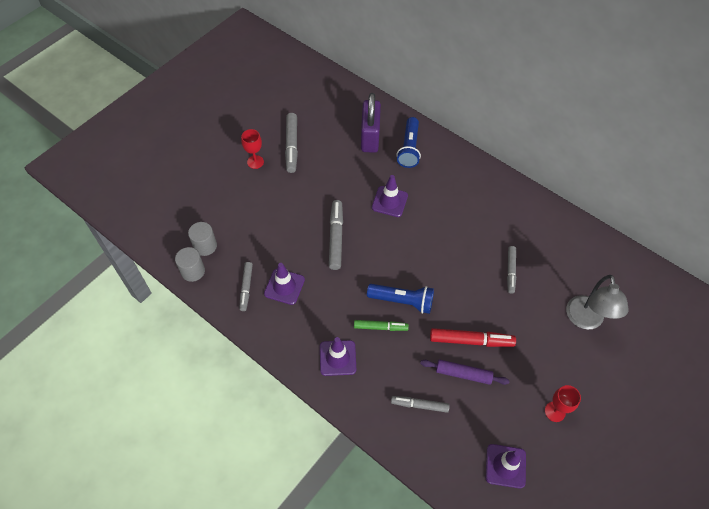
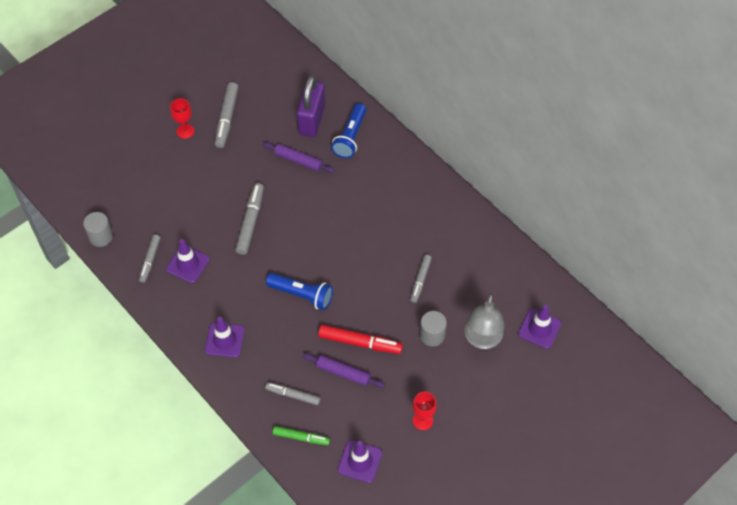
camera: 10 degrees right, 0 degrees up
(205, 246) = (117, 213): grey cylinder -> grey cylinder (432, 335)
(367, 175) = (298, 160): none -> purple rolling pin
(380, 327) = (273, 317): green marker -> green marker (301, 437)
(389, 201) = (315, 192): purple traffic cone -> purple traffic cone (539, 328)

